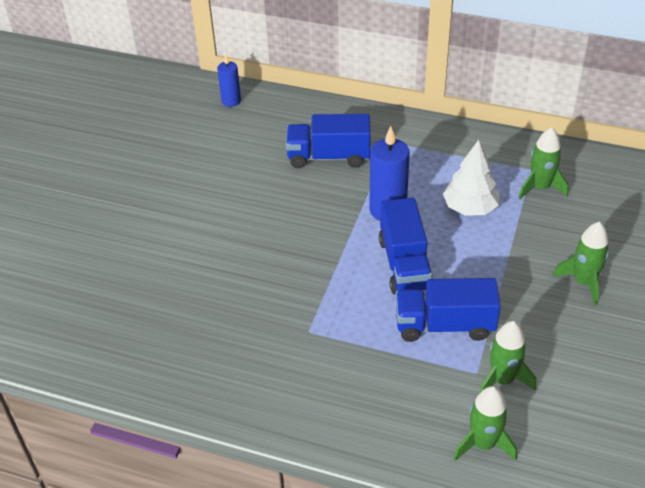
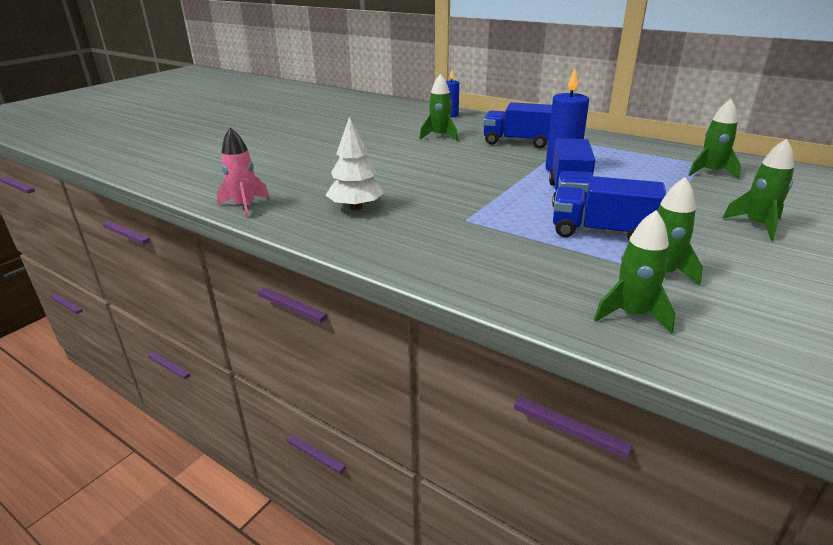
camera: 15 degrees right, 15 degrees down
(63, 357) = (245, 206): none -> pink rocket
(232, 159) = (440, 136): none -> green rocket
(470, 208) = (640, 175): white tree -> white tree (356, 207)

